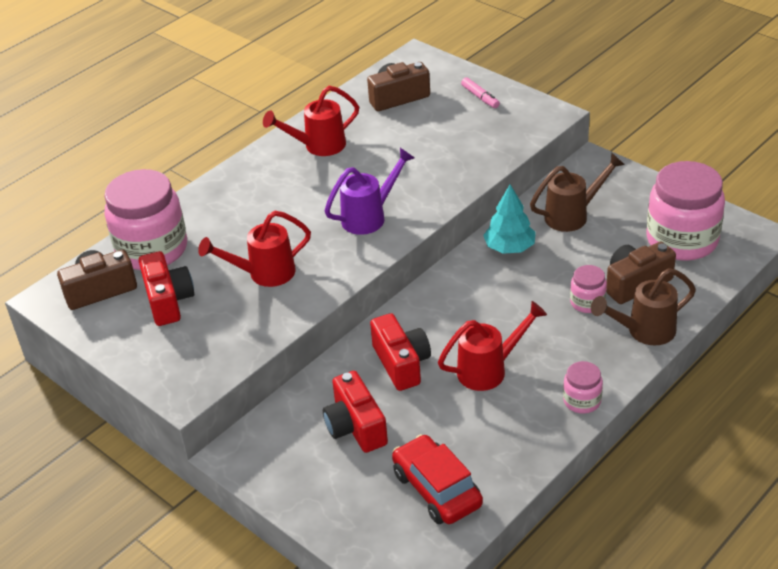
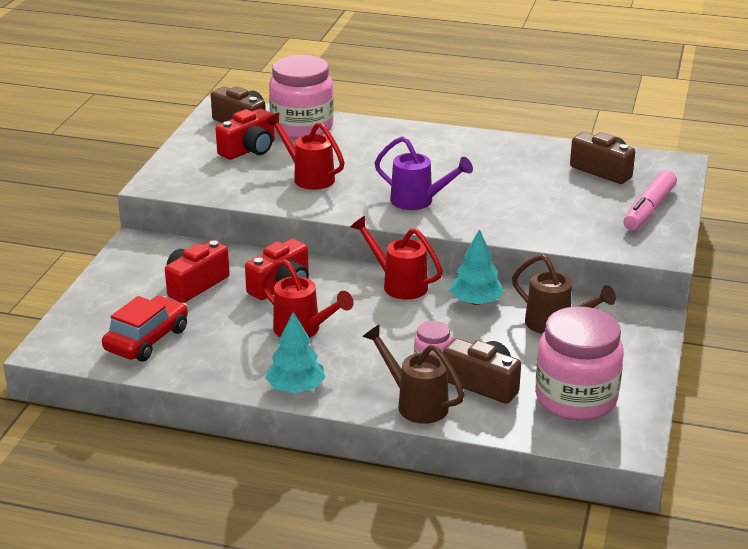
camera: 60 degrees right, 10 degrees down
(318, 146) = (493, 154): red watering can -> red watering can (398, 284)
(480, 97) = (649, 209): pink marker -> pink marker, size x1.85
(582, 401) = (295, 388): pink jar -> turquoise tree

